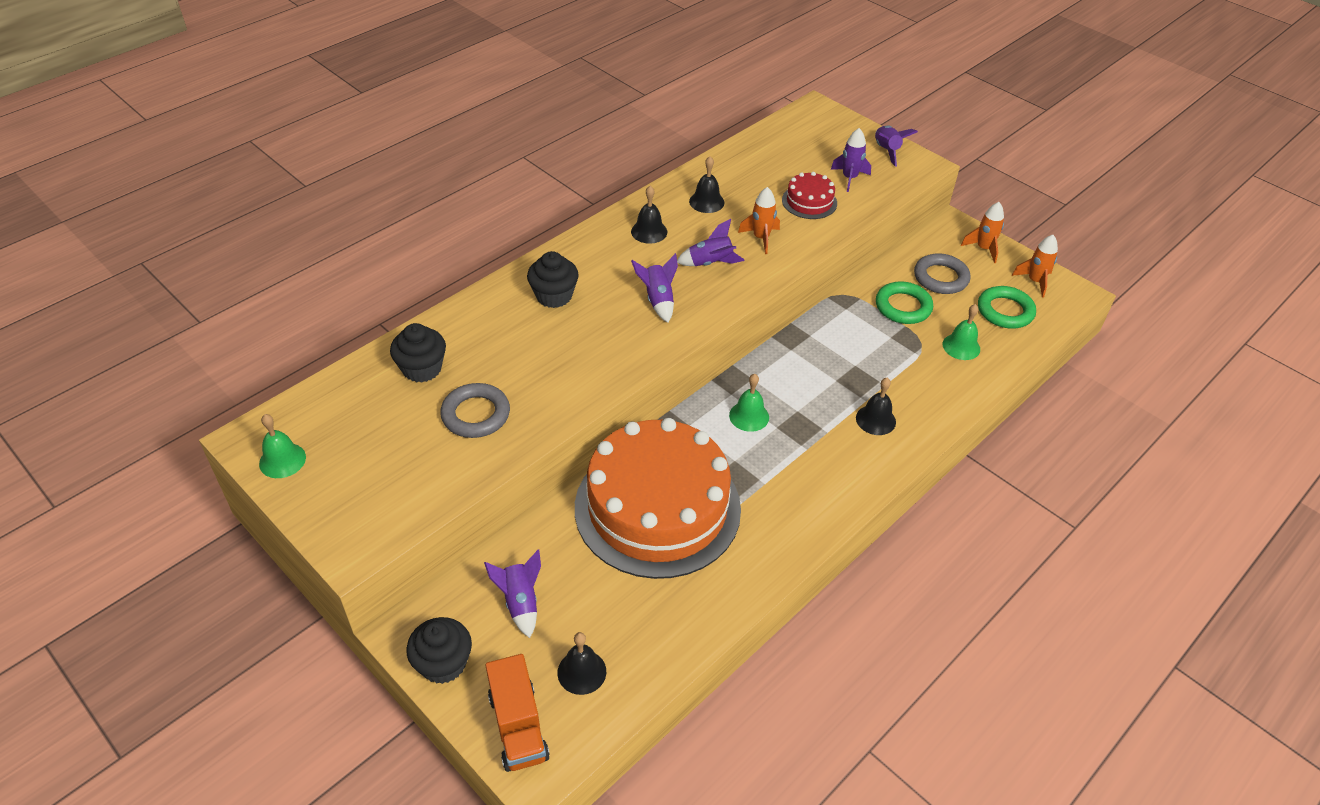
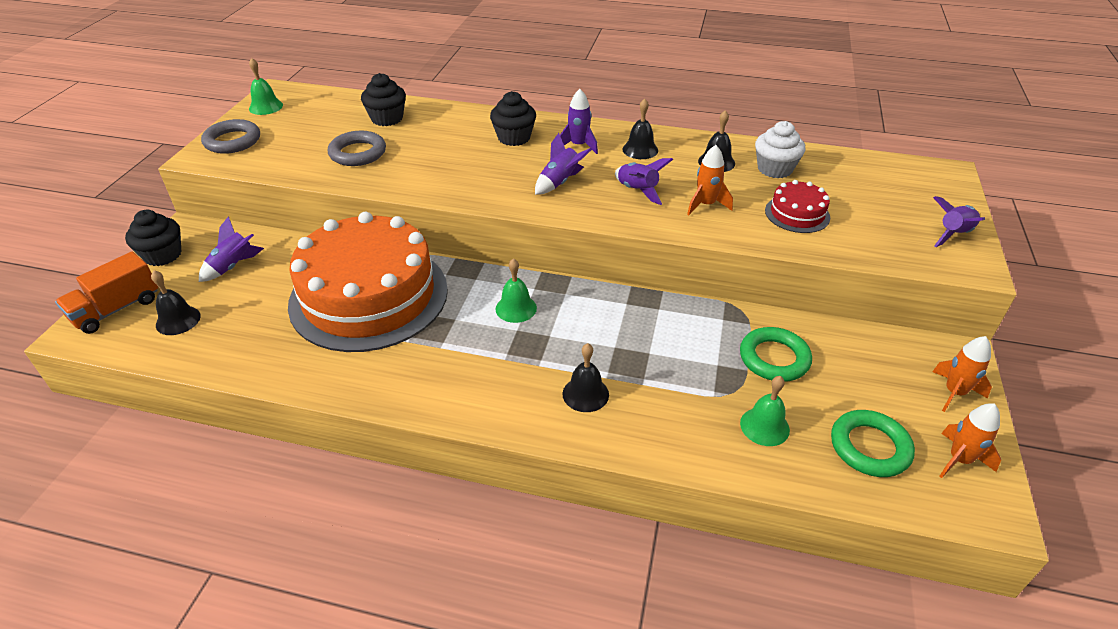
camera: 60 degrees right, 5 degrees down
(743, 179) = (774, 169): none -> white cupcake
(849, 178) = (870, 225): purple rocket -> purple rocket (578, 146)
(940, 278) = (856, 373): grey ring -> grey ring (232, 141)

